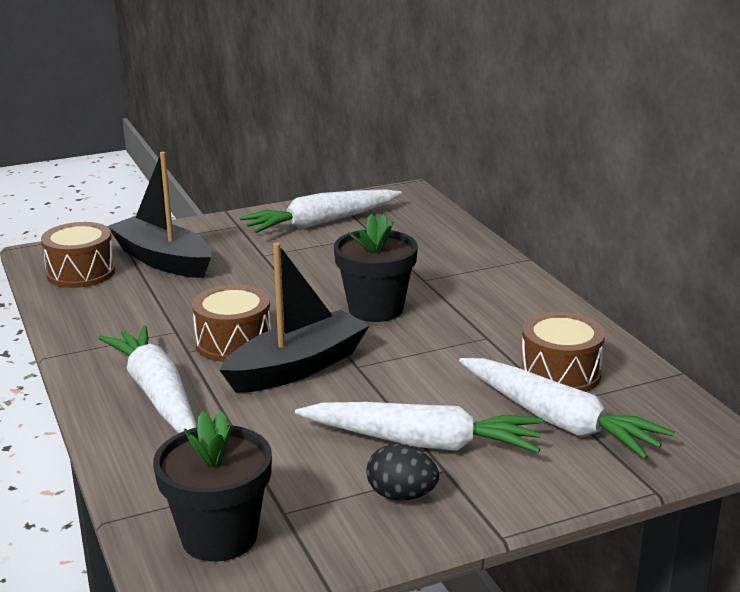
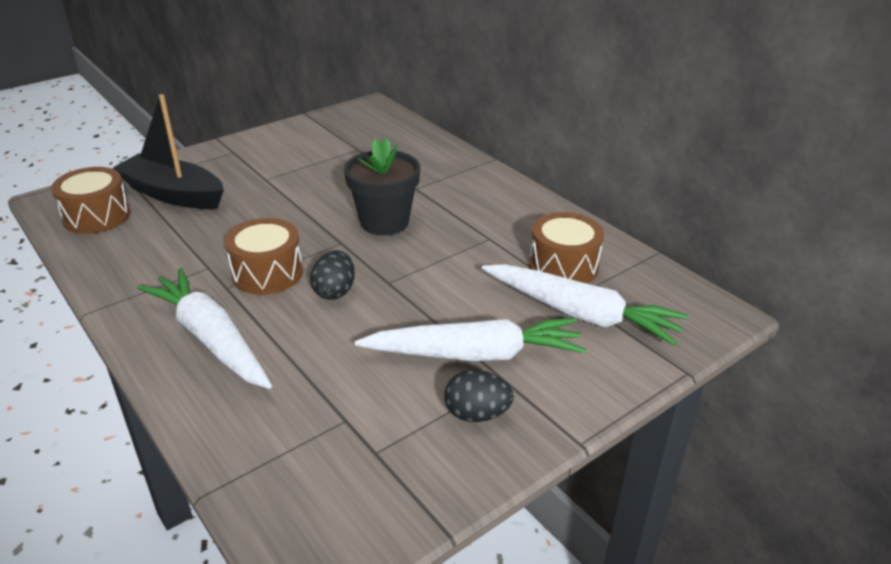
camera: 15 degrees left, 10 degrees up
(219, 537) = (322, 492): black flower pot -> none
(297, 368) = (335, 291): black boat -> black egg
(321, 223) = (307, 142): white carrot -> none

